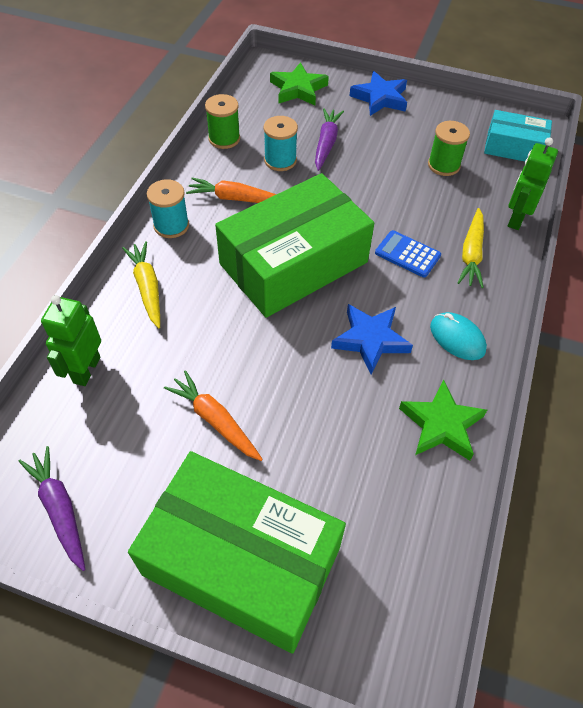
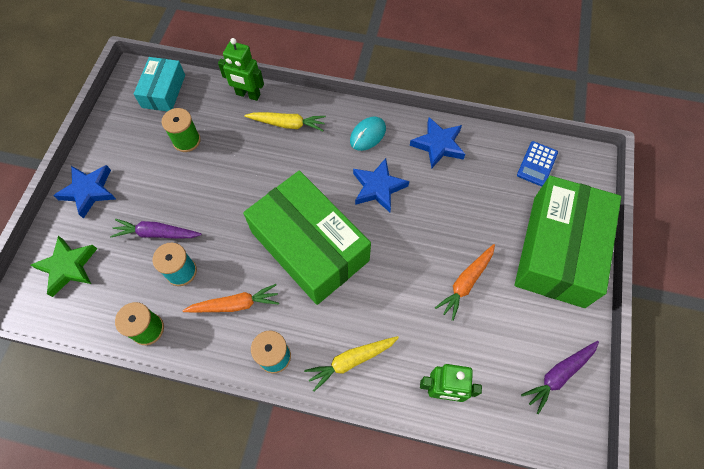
camera: 95 degrees left, 10 degrees up
(235, 198) = (235, 304): orange carrot -> orange carrot turned 105 degrees counterclockwise
(407, 254) = (292, 165): blue calculator -> blue calculator (537, 164)
(441, 425) = (438, 145): green star -> blue star

